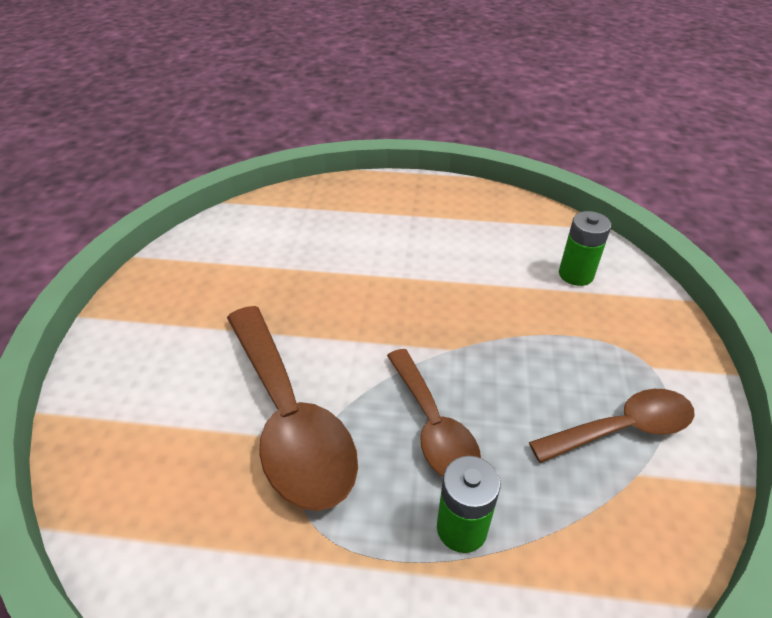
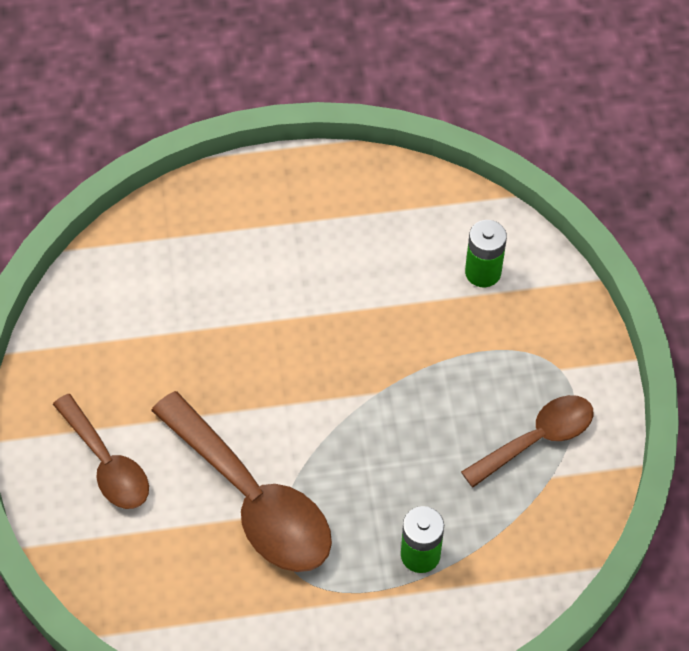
camera: 15 degrees left, 15 degrees up
(433, 425) = (378, 475): brown spoon -> brown spoon (106, 463)

